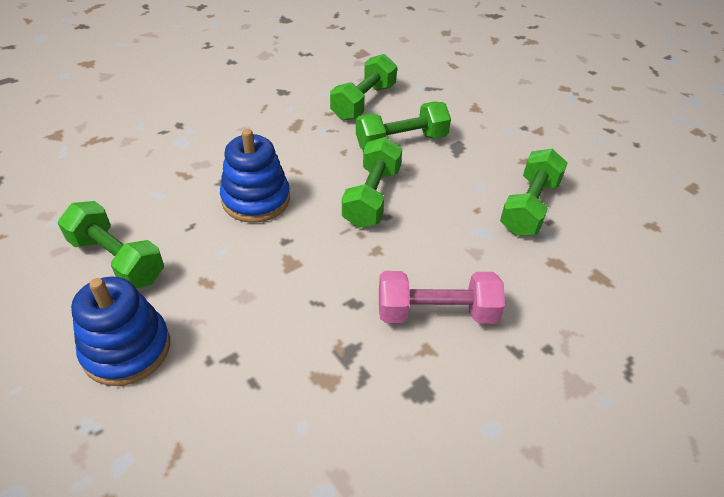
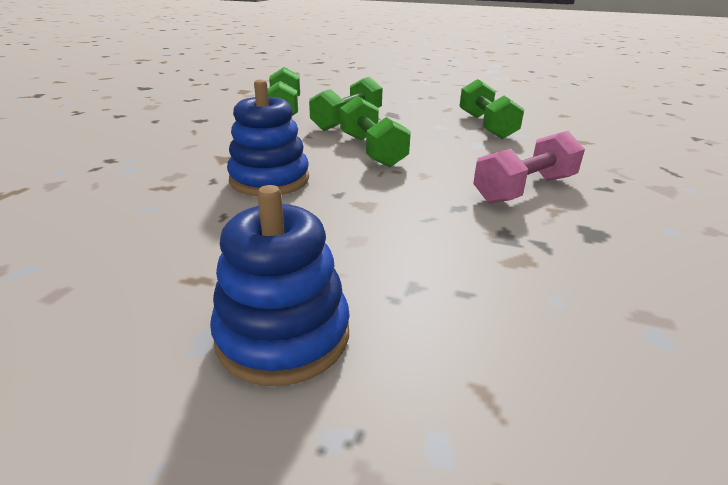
camera: 35 degrees left, 15 degrees down
(117, 260) = (161, 269): green dumbbell -> none

